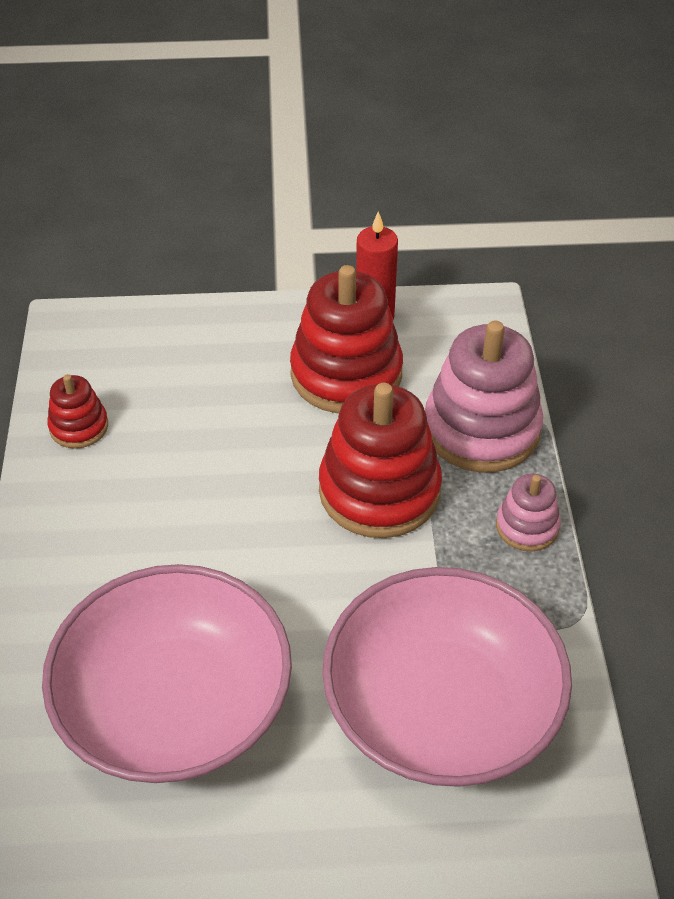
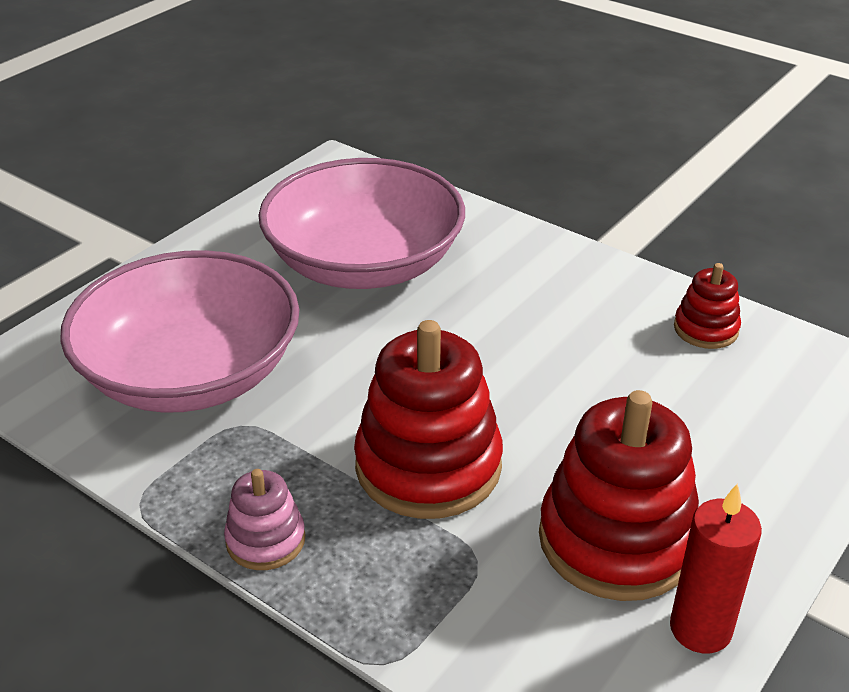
camera: 130 degrees right, 10 degrees down
(481, 429) = (420, 598): pink stacking toy -> none

